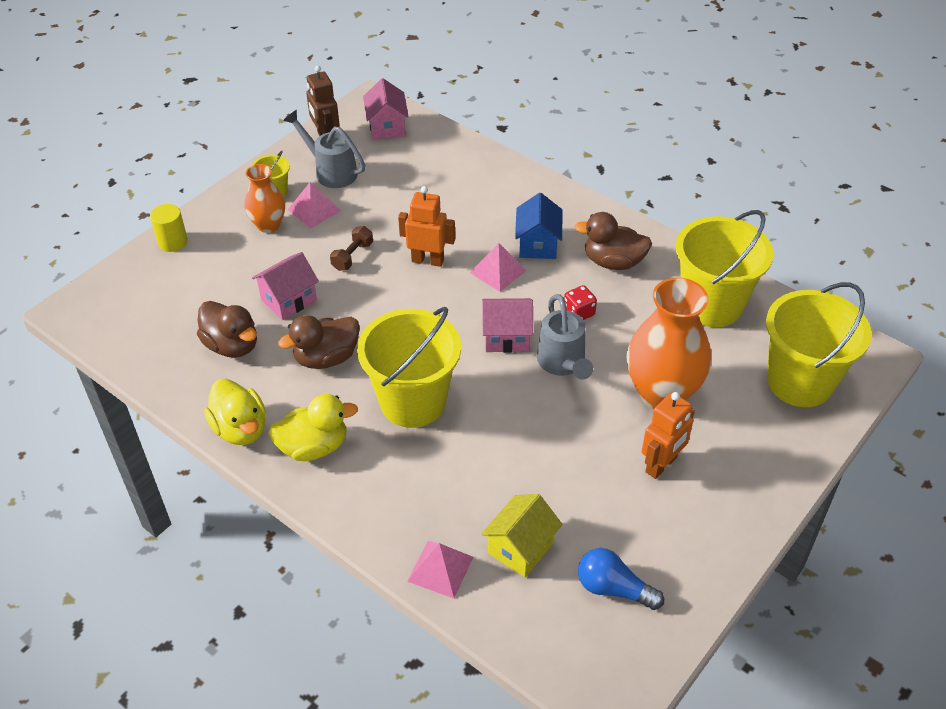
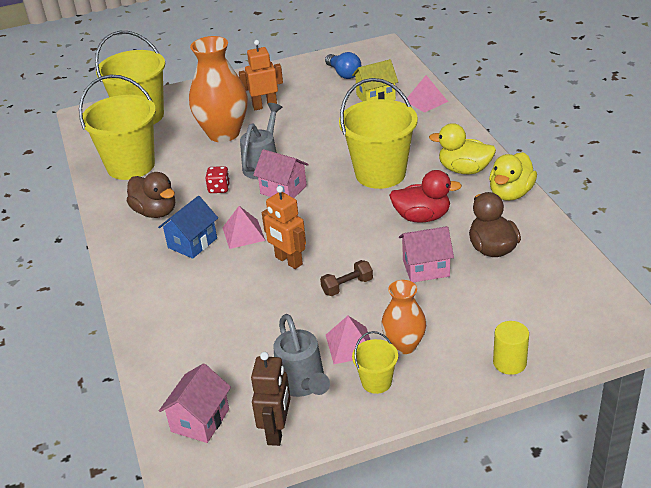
camera: 145 degrees left, 10 degrees down
(240, 429) = (510, 193): yellow duck -> yellow duck turned 150 degrees counterclockwise
(326, 358) = (422, 217): brown duck -> red duck

